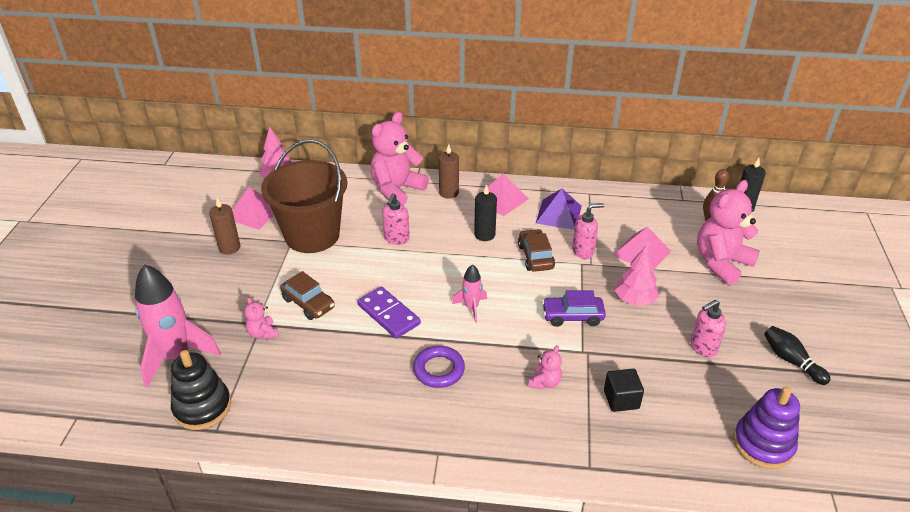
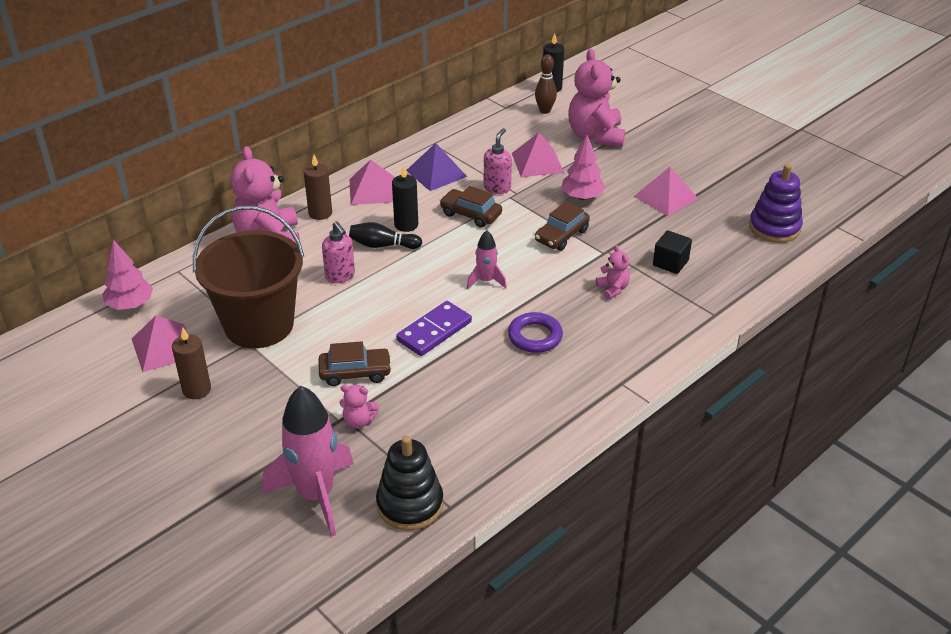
camera: 50 degrees left, 0 degrees up
(388, 314) = (434, 331): purple domino -> purple domino turned 45 degrees counterclockwise
(572, 316) = (561, 236): purple car -> brown car
(703, 347) = (665, 197): pink soap dispenser -> pink pyramid
(791, 361) = (720, 169): black bowling pin -> black bowling pin (383, 245)

